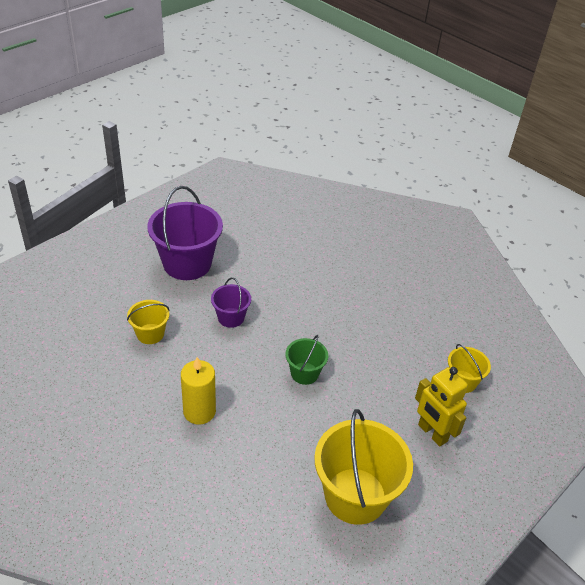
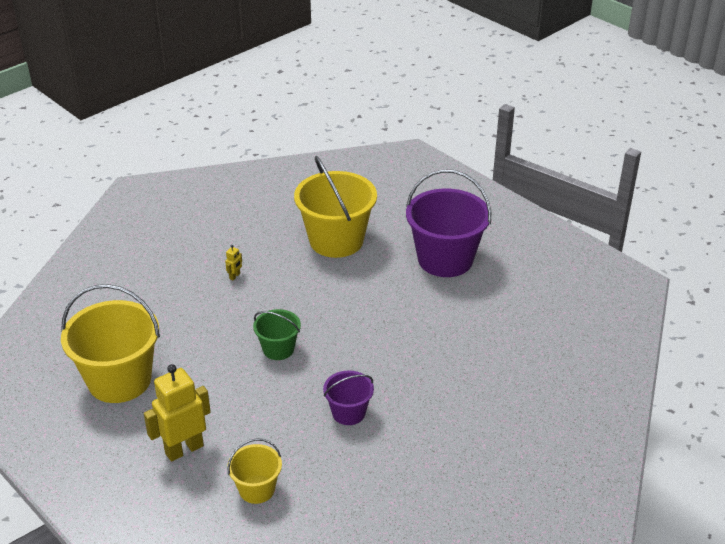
camera: 95 degrees right, 5 degrees down
(150, 334) = (336, 240): yellow bucket -> yellow bucket, size x1.94
(199, 411) = (235, 276): yellow candle -> yellow robot
(231, 317) = (361, 294): purple bucket -> purple bucket (348, 412)

